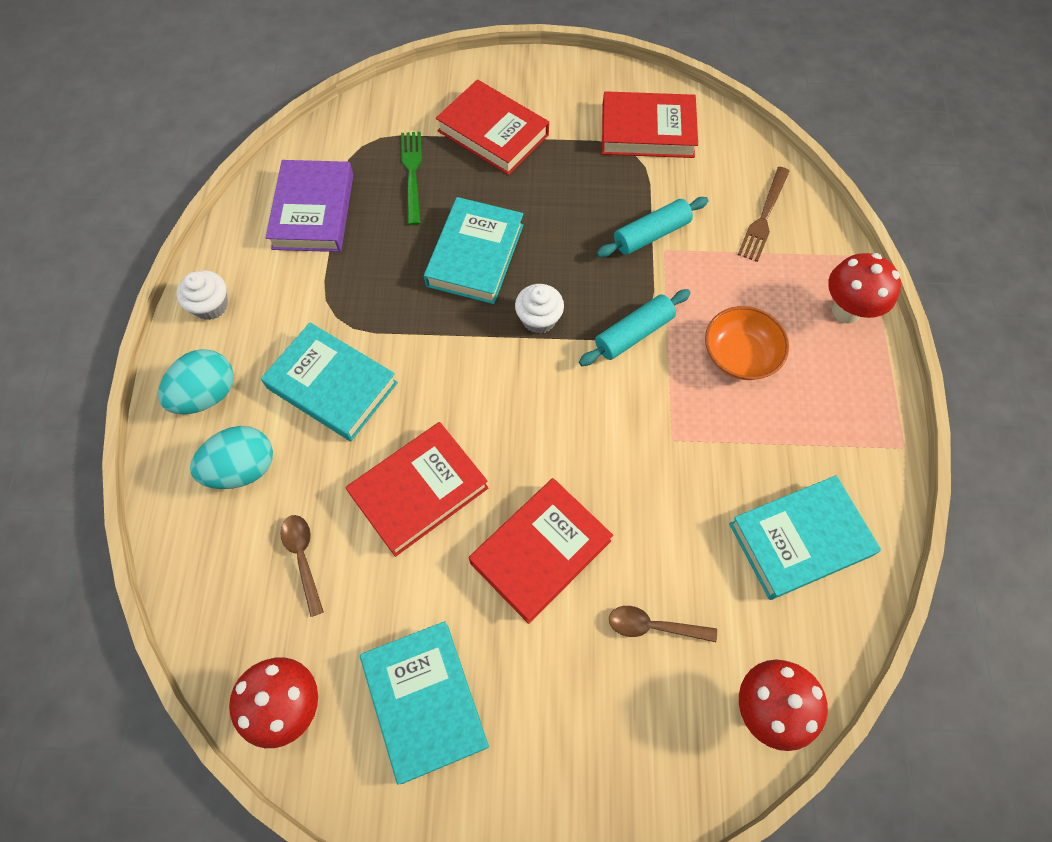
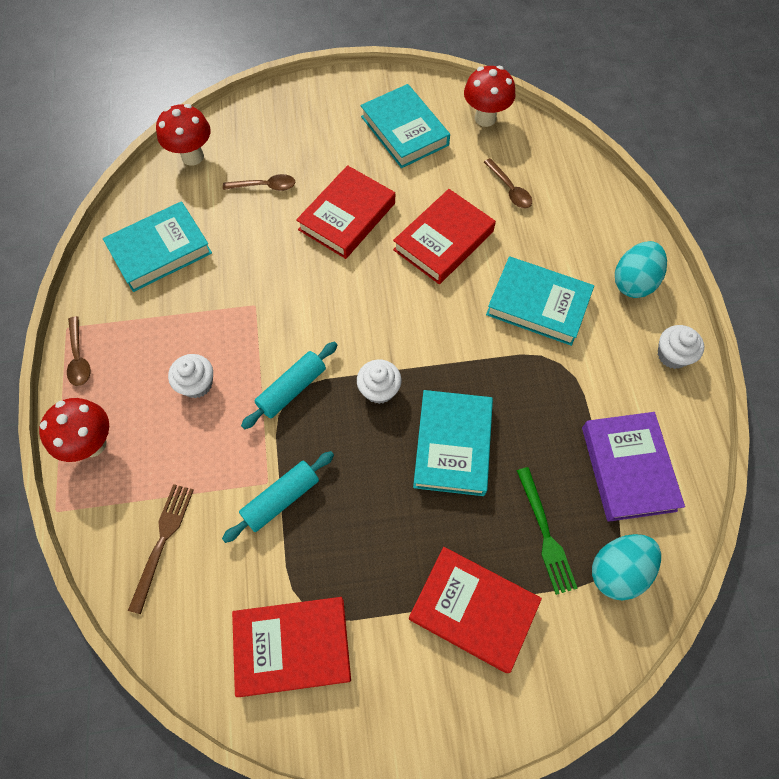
camera: 170 degrees right, 0 degrees up
(243, 469) = (578, 236): turquoise egg -> turquoise egg (617, 570)
(739, 355) = (197, 384): orange bowl -> white cupcake
(880, 407) = (79, 357): none -> brown spoon

